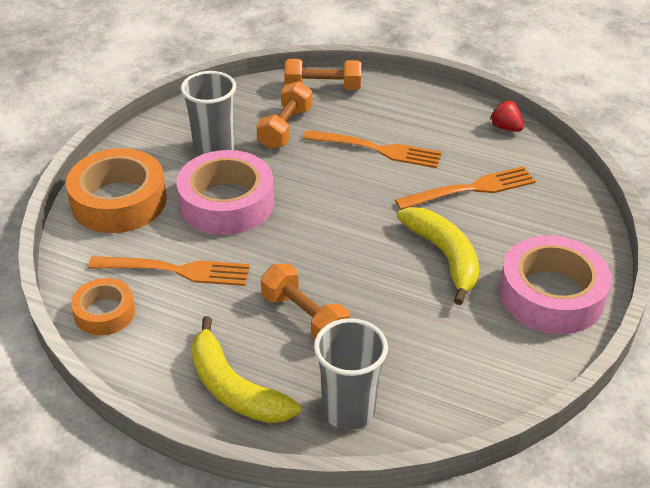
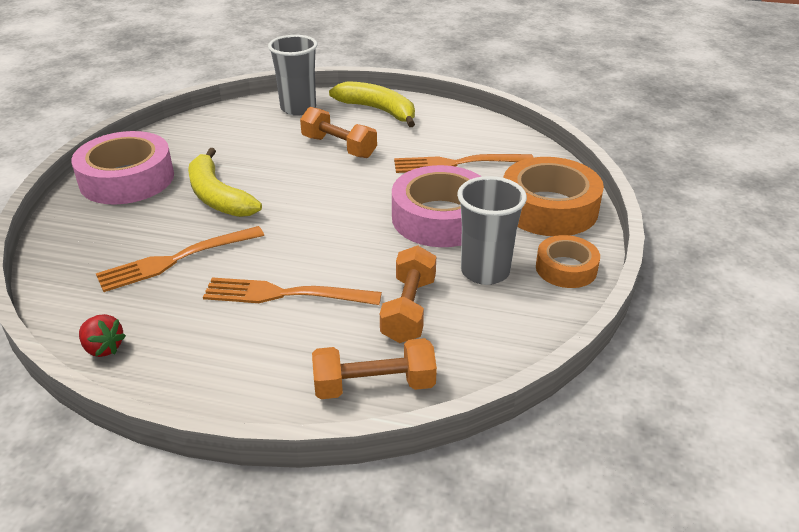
camera: 170 degrees right, 5 degrees down
(104, 313) = (495, 135): orange tape -> orange tape (566, 268)

